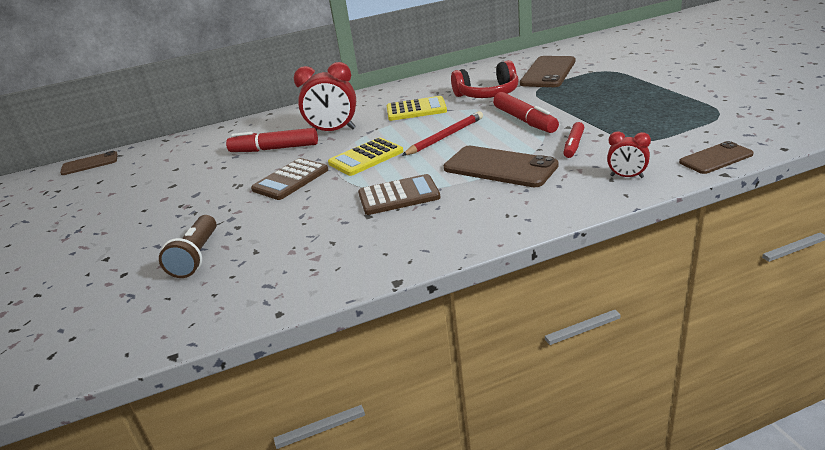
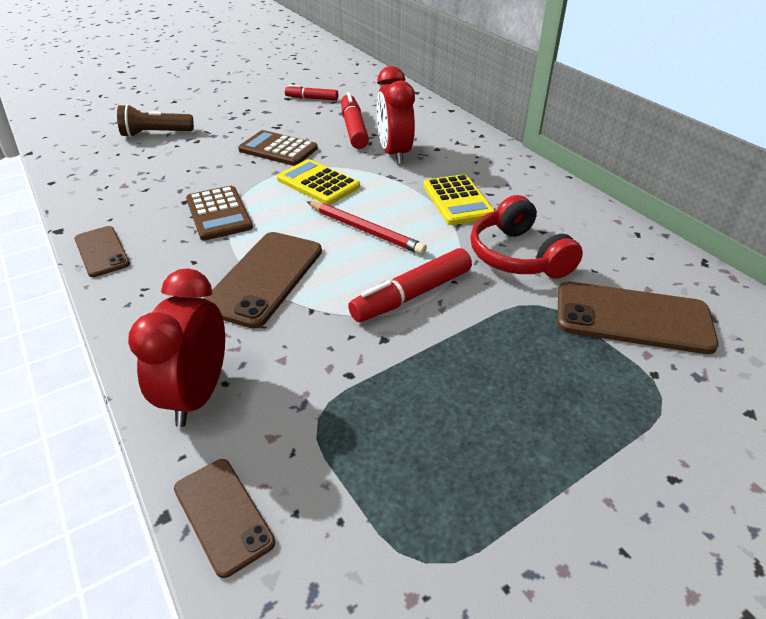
camera: 75 degrees right, 10 degrees up
(90, 164) = (341, 56): brown phone -> brown phone (102, 251)
(573, 145) = (315, 344): red marker -> red marker (312, 98)
(626, 177) = (197, 395): red clock -> red clock, size x1.86

